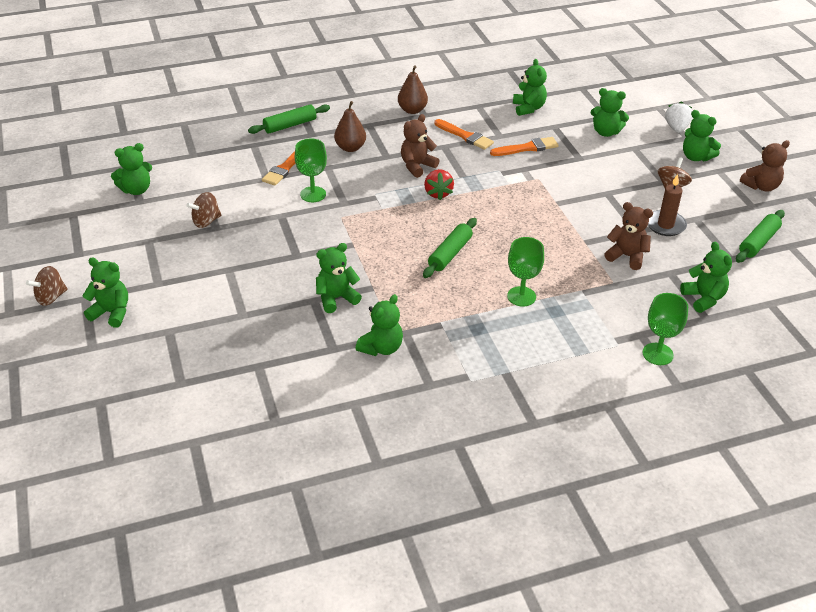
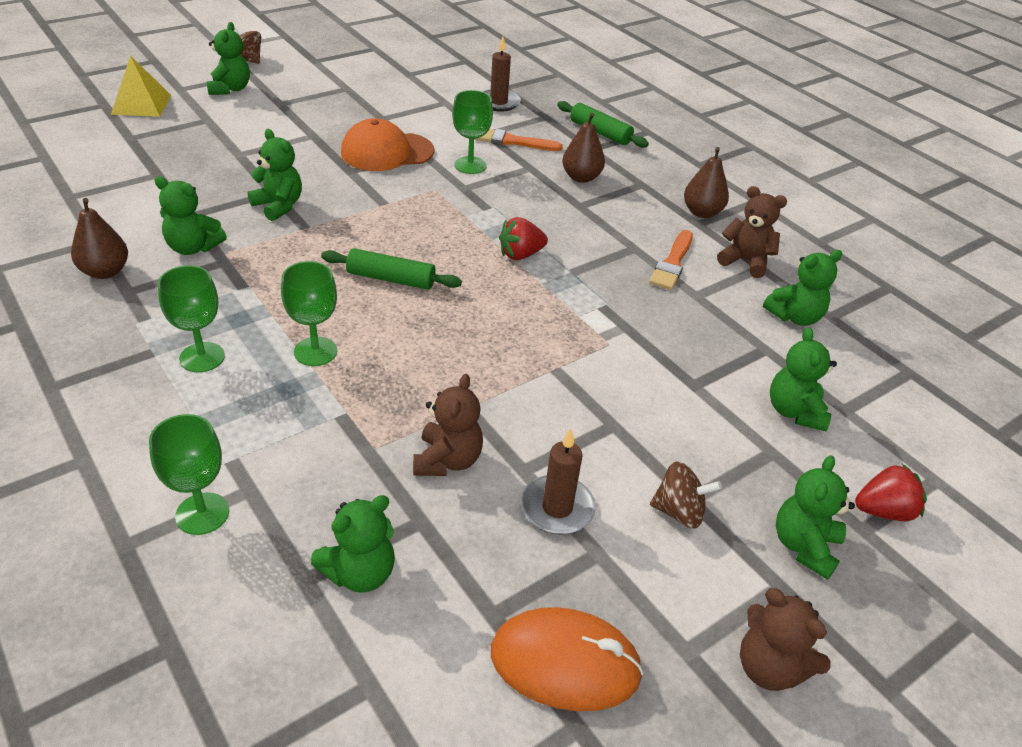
camera: 70 degrees right, 0 degrees up
(114, 374) = (141, 104): none -> yellow pyramid
(136, 190) = (427, 69): green teddy bear -> none
(206, 221) = (390, 111): brown spinning top -> none
(218, 163) = (498, 102): none -> brown candle
(274, 232) = (387, 152): none -> orange cap
(400, 397) = (105, 272): none -> brown pear
(417, 166) = (573, 231): brown teddy bear -> brown teddy bear (745, 261)
(517, 348) = (202, 357): none -> green goblet
(527, 148) = (683, 325): orange brush -> none
(676, 128) = (883, 511): white strawberry -> red strawberry
(758, 242) = (565, 663): green rolling pin -> orange mouse

